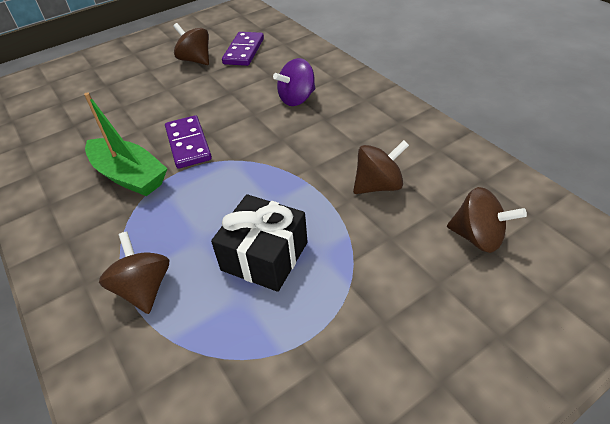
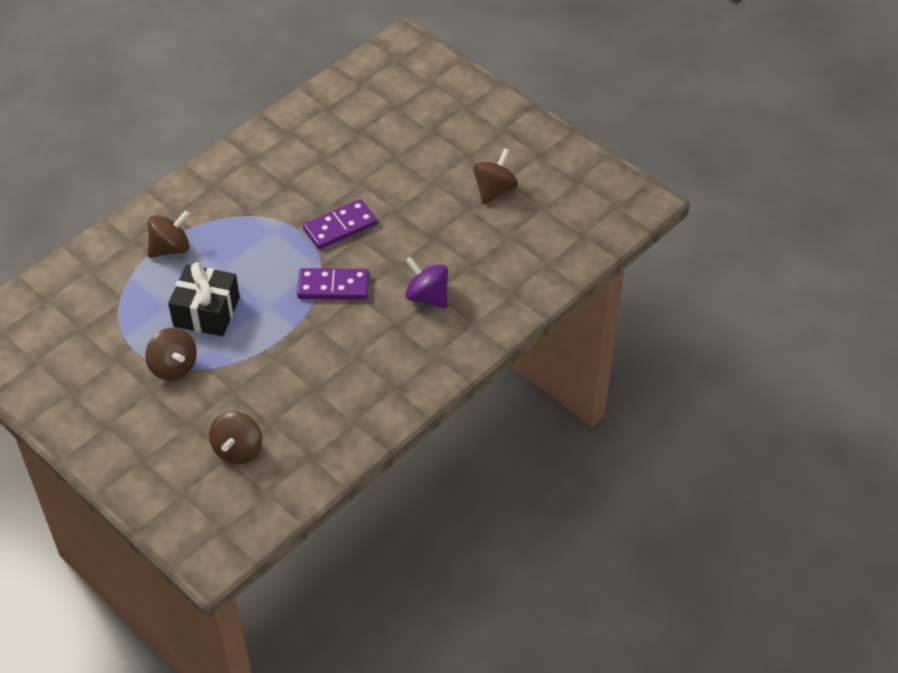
camera: 75 degrees right, 5 degrees up
(129, 176) = (290, 199): green boat -> none
(243, 51) = (522, 229): purple domino -> purple domino (333, 286)
(378, 185) = (295, 378): brown spinning top -> brown spinning top (173, 367)

